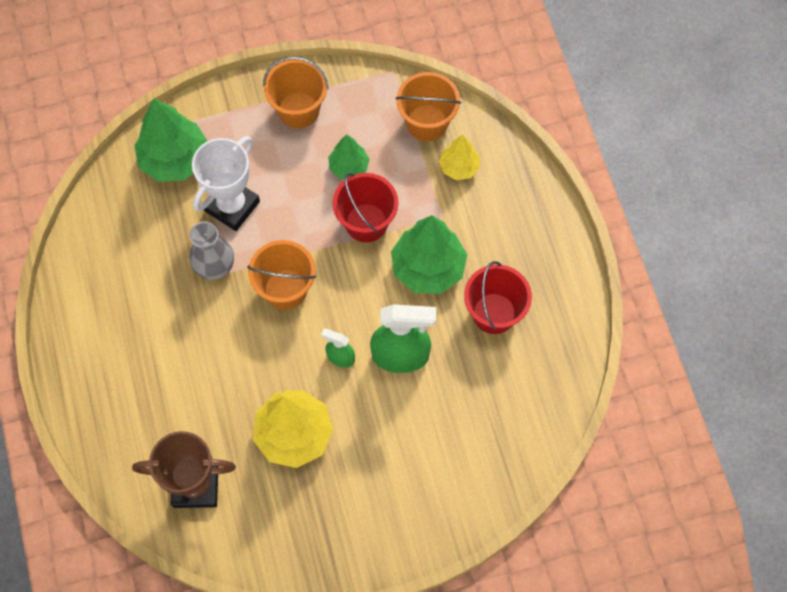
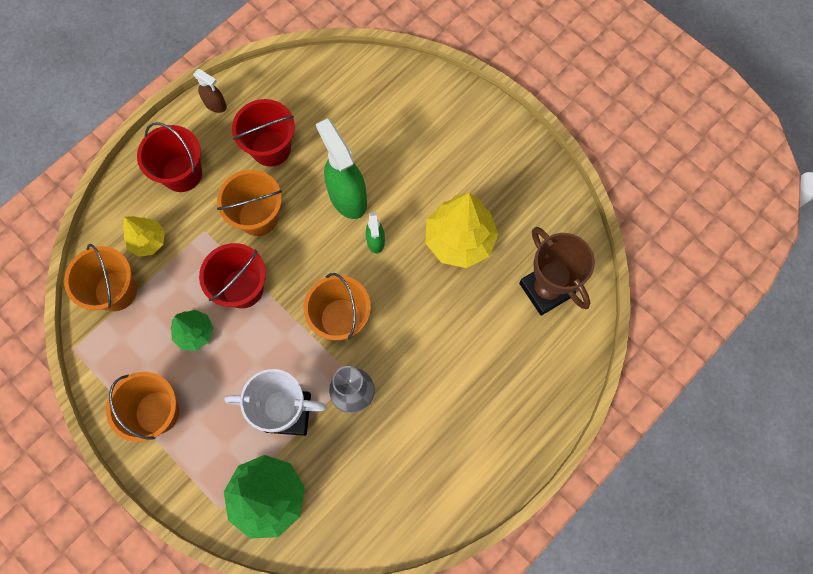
camera: 120 degrees left, 5 degrees up
(428, 268) = (258, 216): green tree -> orange bucket
(512, 223) = (182, 173): none -> red bucket
(572, 286) = (215, 104): none -> brown spray bottle

